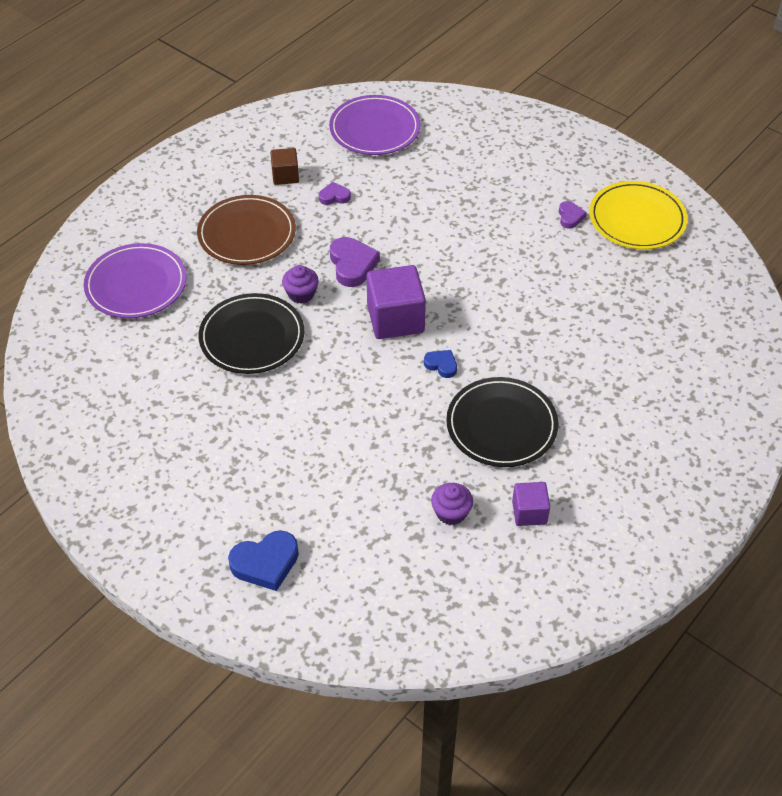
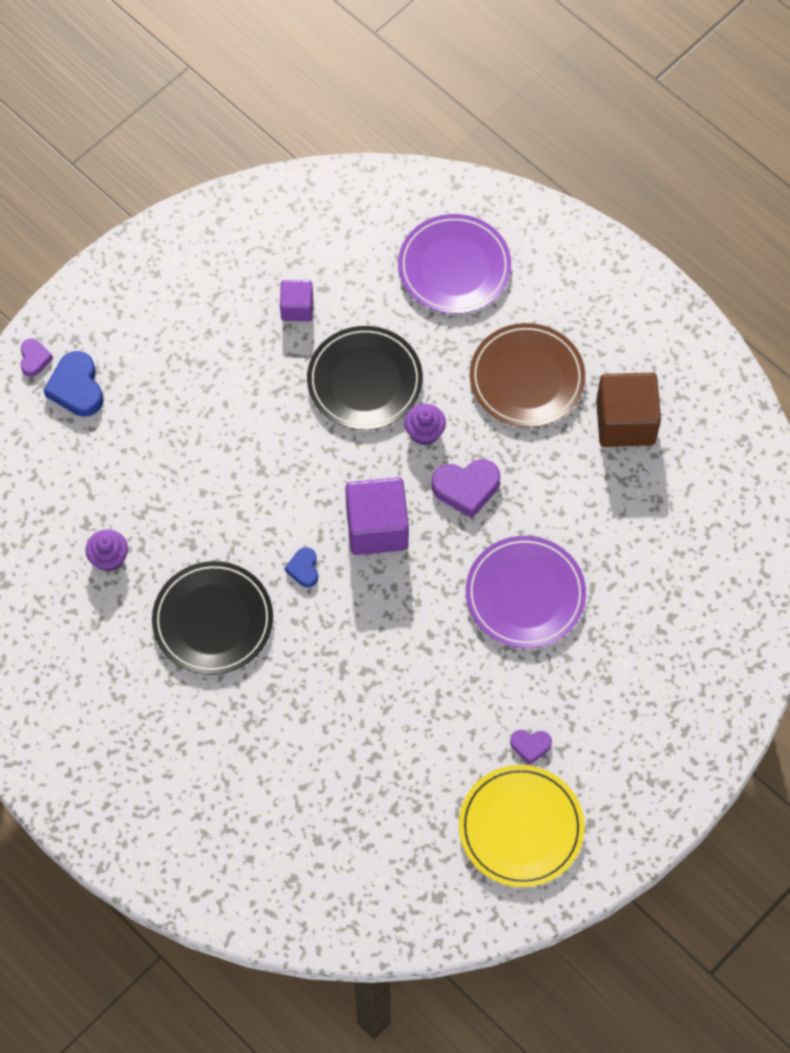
camera: 95 degrees right, 15 degrees up
(285, 176) = (625, 422): brown cube -> brown cube, size x1.77
(334, 196) = (585, 475): purple heart -> purple heart (34, 359)
(374, 129) = (711, 530): purple plate -> purple plate (525, 594)
(441, 365) = (303, 569): blue heart -> blue heart turned 135 degrees clockwise
(529, 512) = (98, 632): purple cube -> purple cube (297, 308)

